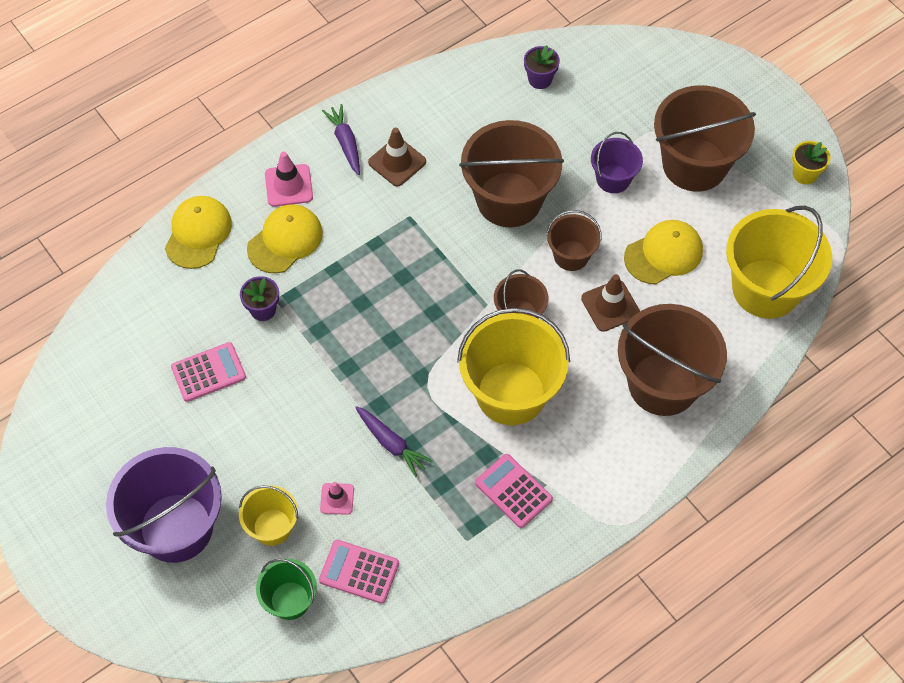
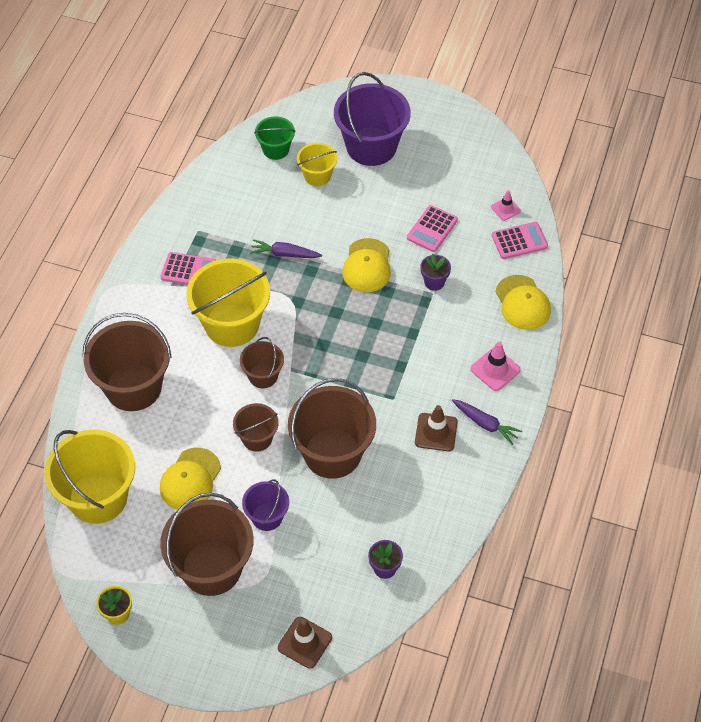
camera: 145 degrees right, 5 degrees down
(285, 240) = (462, 332): yellow cap -> yellow cap (367, 266)
(337, 499) = (292, 209): pink traffic cone -> pink traffic cone (505, 209)
(359, 572) = (248, 182): pink calculator -> pink calculator (519, 241)
(610, 306) = (204, 419): brown traffic cone -> brown traffic cone (304, 642)

